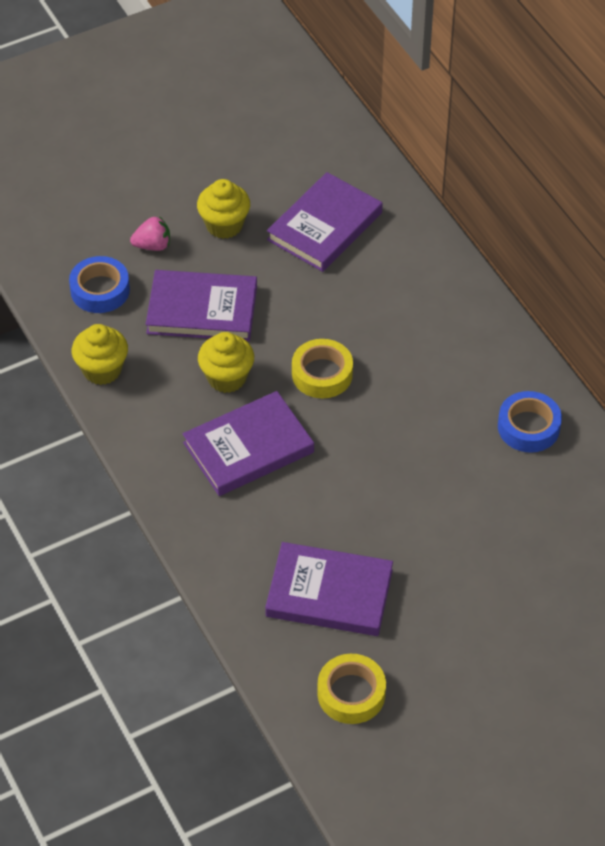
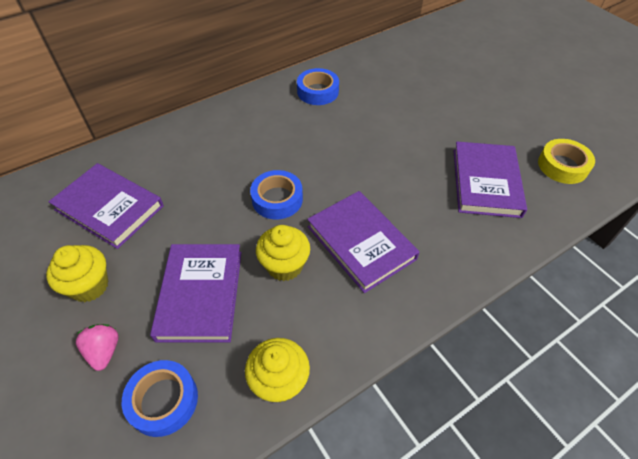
camera: 95 degrees left, 0 degrees up
(322, 374) = (277, 199): yellow tape -> blue tape

